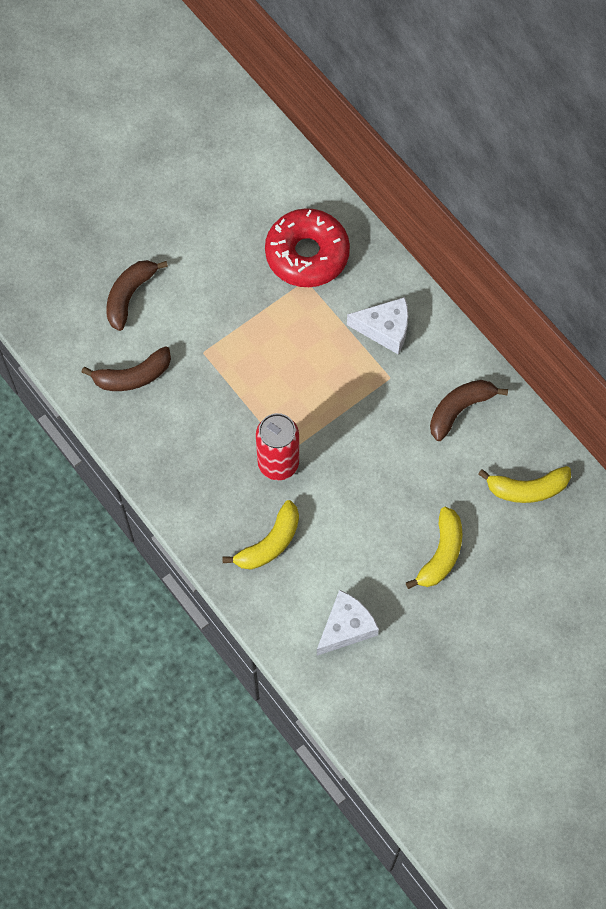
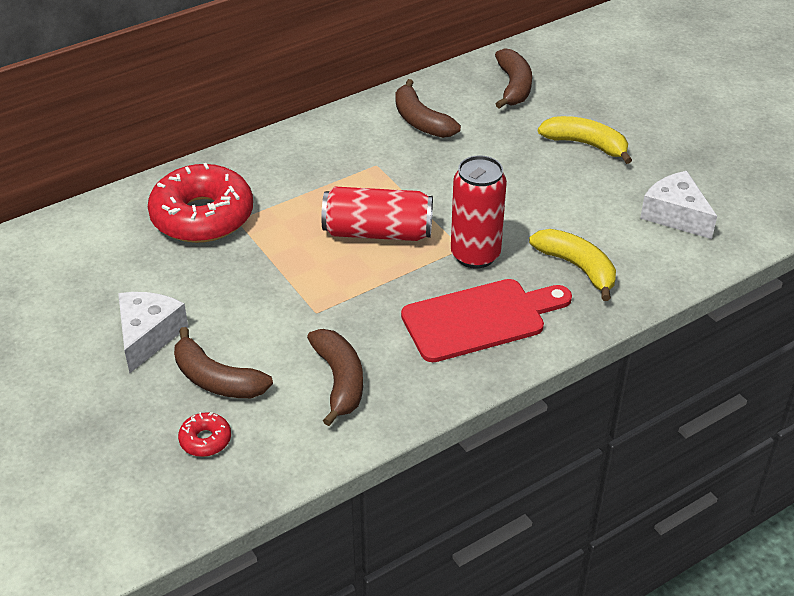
camera: 85 degrees left, 25 degrees down
(74, 298) = (205, 440): none -> red donut
(203, 470) = (480, 319): none -> red cutting board
(300, 387) = (377, 232): none -> red can
(385, 329) = (315, 164): white cheese -> white cheese (148, 336)
(527, 489) = (513, 86): yellow banana -> brown banana

